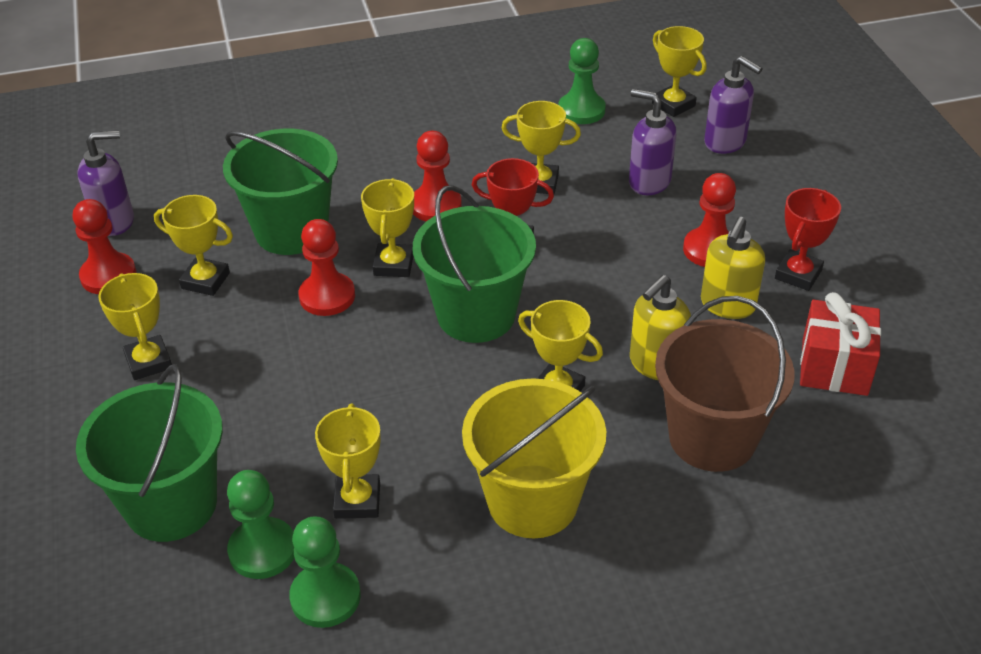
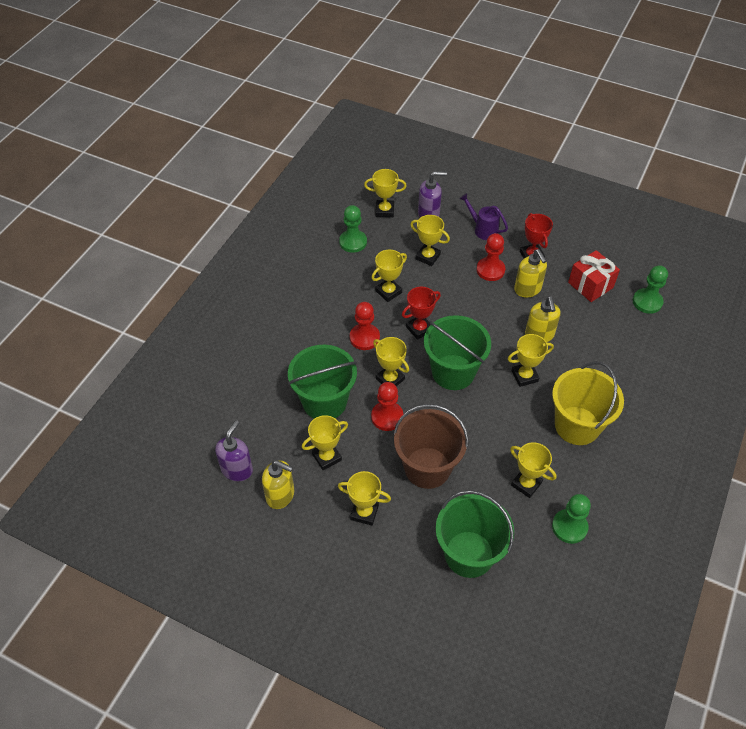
camera: 50 degrees left, 10 degrees up
(108, 276) = (280, 495): red pawn -> yellow soap dispenser
(263, 550) = (525, 534): green pawn -> green pawn (647, 302)
(649, 182) = (428, 257): purple soap dispenser -> yellow trophy
(712, 437) = (593, 347): brown bucket -> brown bucket (427, 468)
(774, 202) = (483, 229): none -> purple watering can

